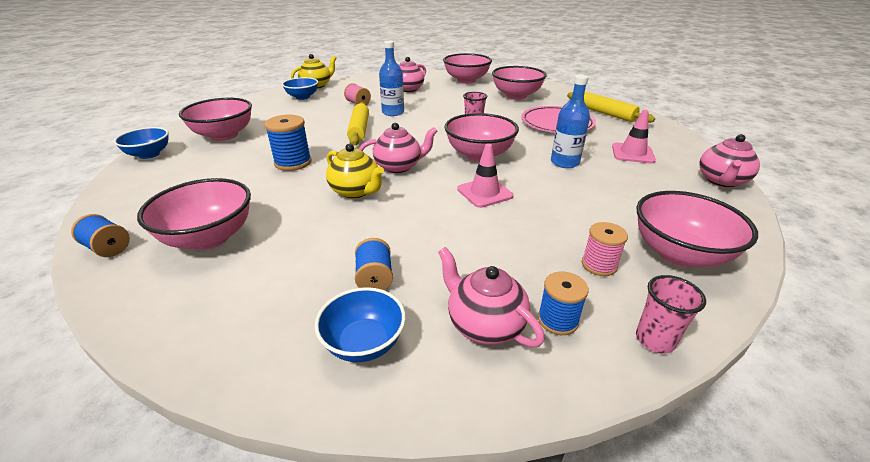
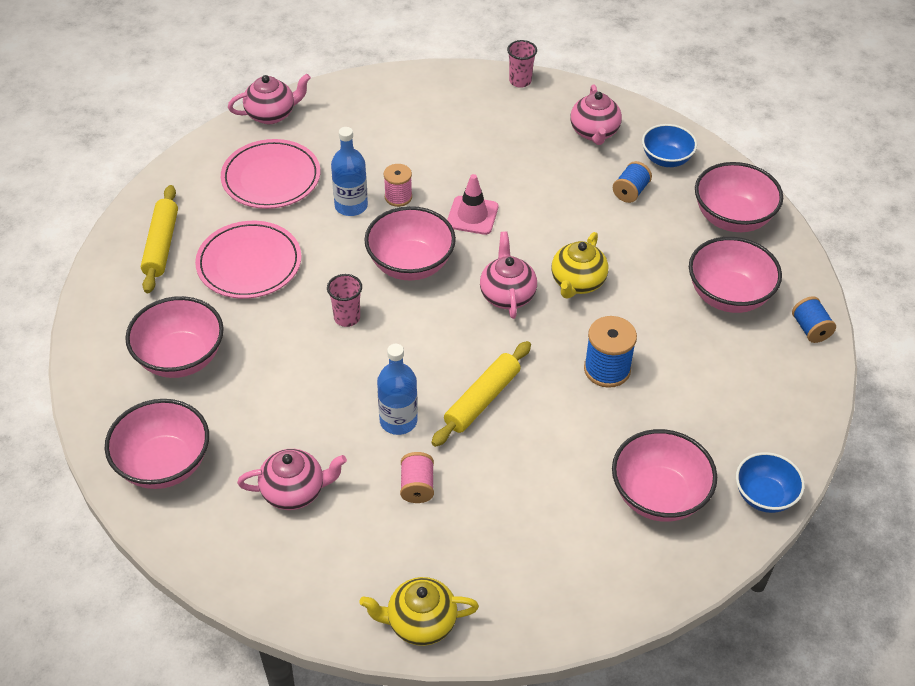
camera: 140 degrees left, 15 degrees up
(302, 97) = (480, 576): blue bowl -> none
(356, 191) = (577, 283): yellow teapot -> yellow teapot turned 150 degrees counterclockwise
(399, 166) = (507, 295): pink teapot -> pink teapot turned 60 degrees clockwise
(557, 320) = (553, 113): blue spool -> none
(599, 265) = (484, 121): pink spool -> pink spool (398, 197)
(632, 153) = (271, 178): pink traffic cone -> pink plate
(679, 254) = (424, 99): pink bowl -> pink bowl (732, 218)

